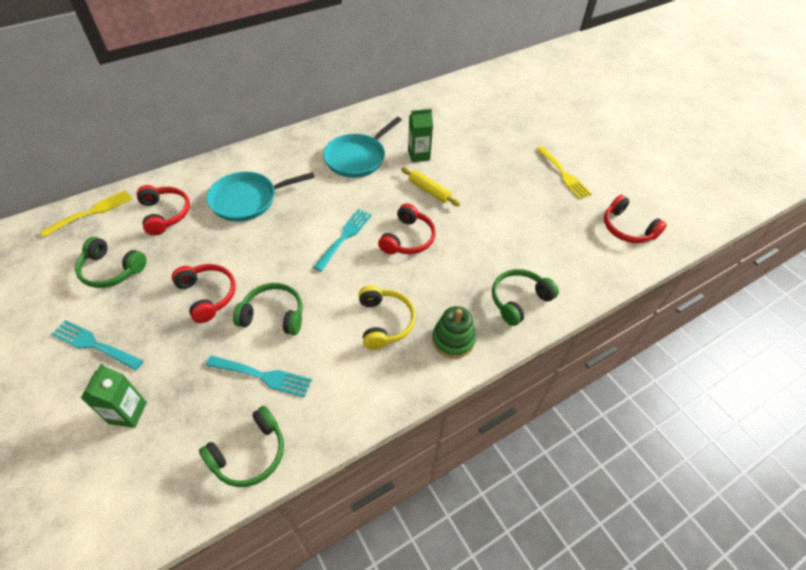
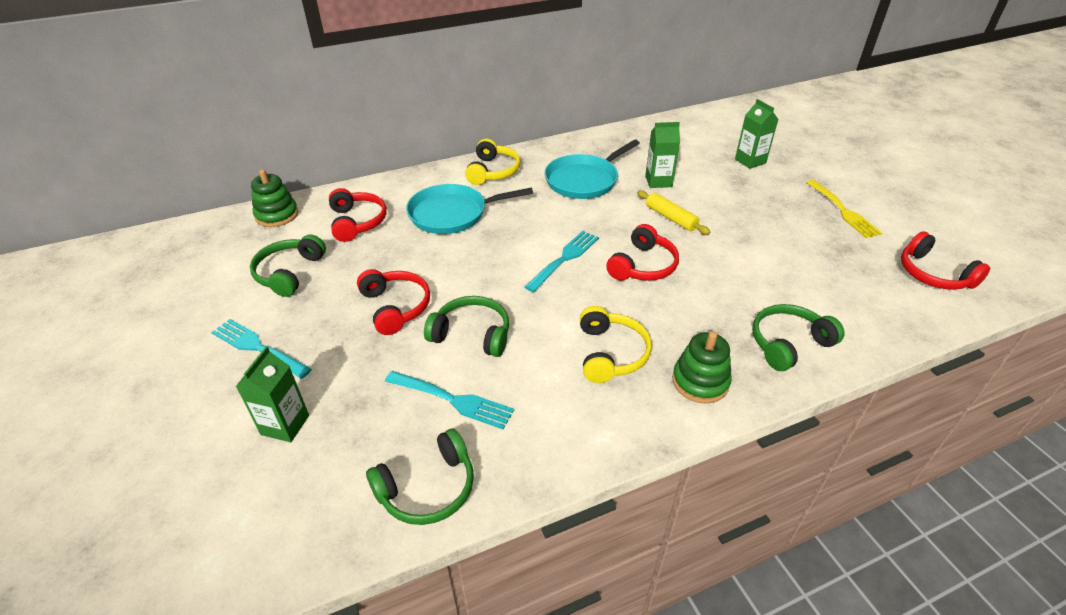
camera: 10 degrees right, 10 degrees down
(92, 212) = (277, 215): yellow fork -> green stacking toy
(111, 270) = (289, 273): green headphones -> green headphones turned 75 degrees clockwise
(279, 153) = (493, 171): none -> yellow headphones
(492, 130) = (750, 161): none -> green carton

